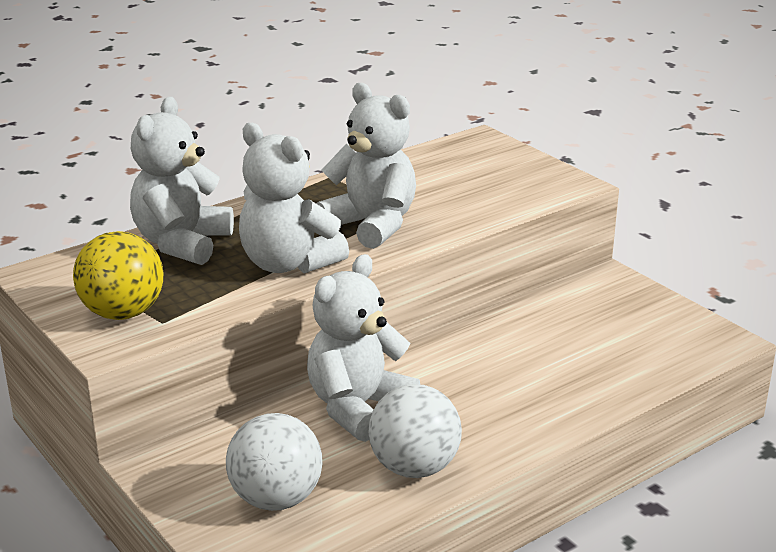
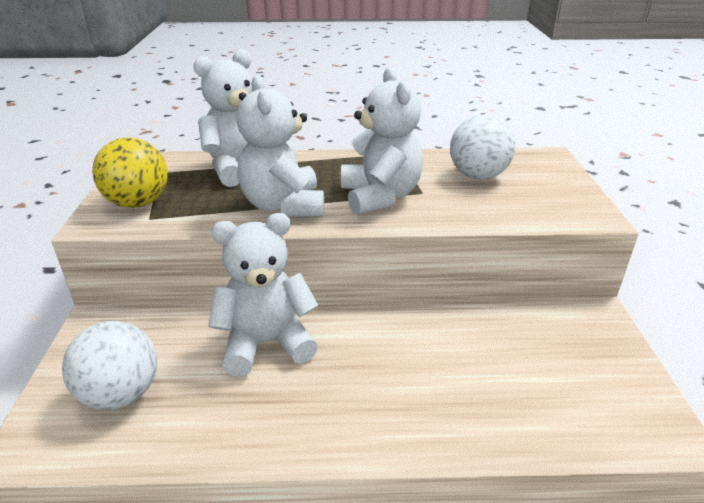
camera: 35 degrees right, 5 degrees up
(414, 468) = (241, 422): white ball -> white ball (478, 176)

